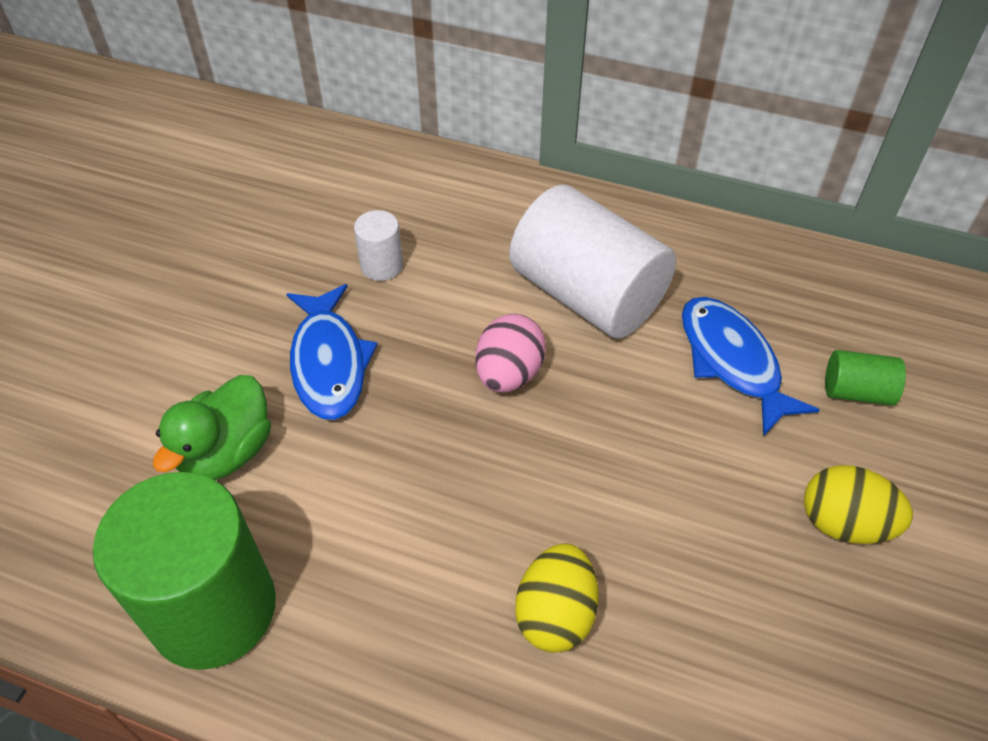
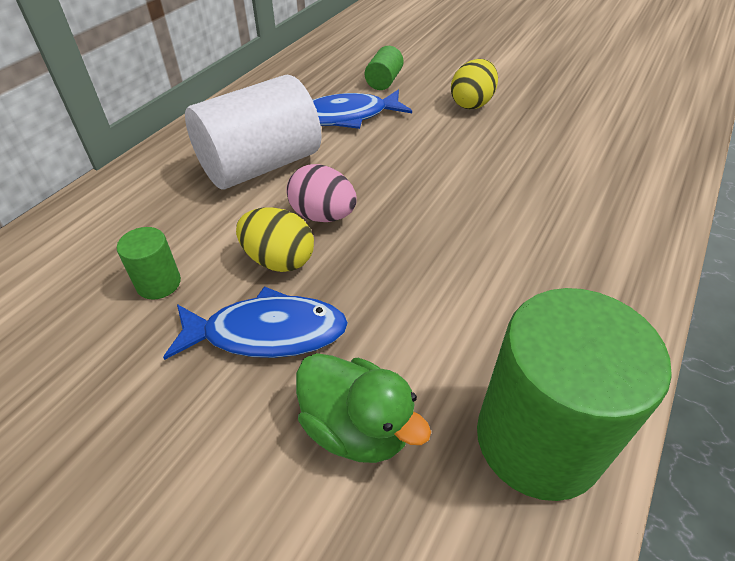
camera: 80 degrees left, 5 degrees down
(381, 266) = (158, 283): white cylinder -> green cylinder
(555, 614) = (532, 220): yellow egg -> yellow egg (279, 260)

